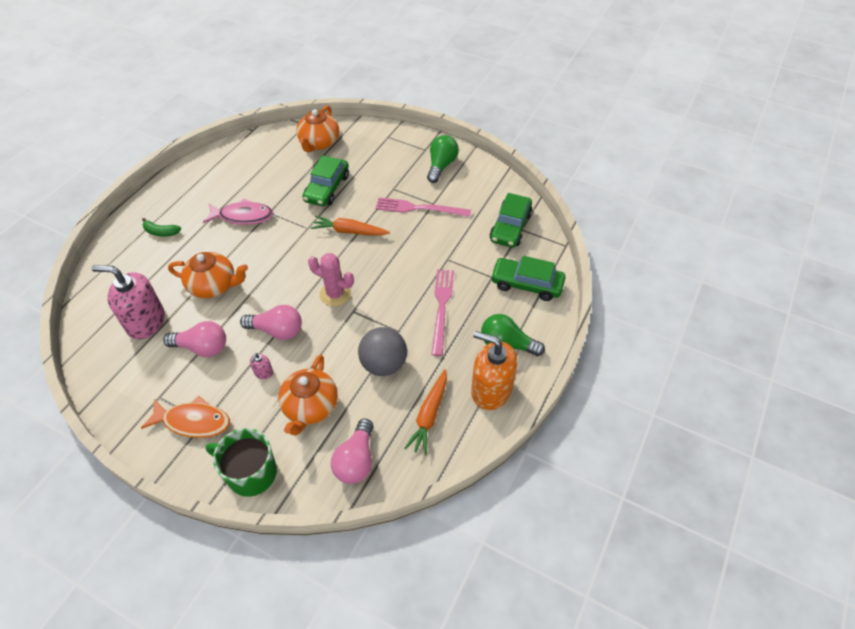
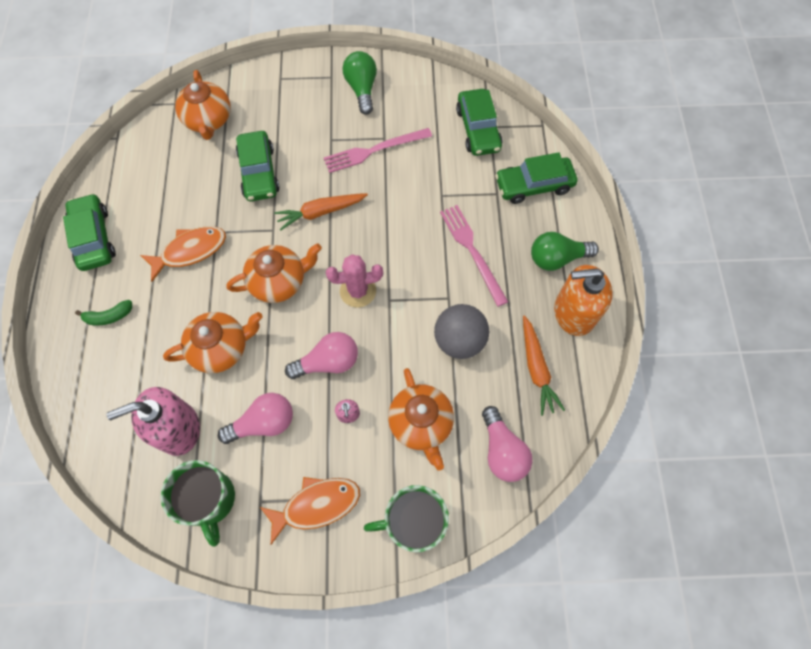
camera: 30 degrees left, 15 degrees up
(128, 377) = (209, 499): none -> green mug
(191, 182) = (94, 238): none -> green car
(243, 216) = (190, 251): pink fish -> orange fish
(285, 262) = (279, 281): none -> orange teapot

